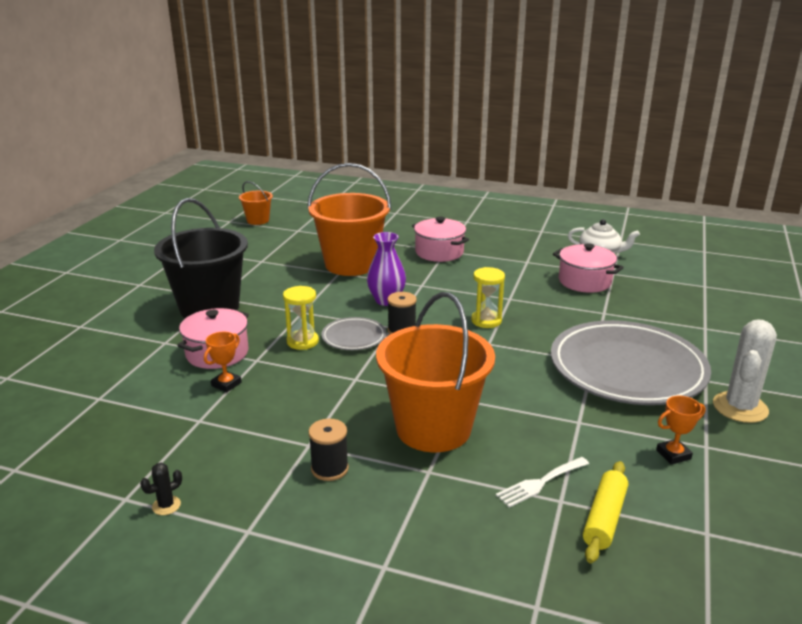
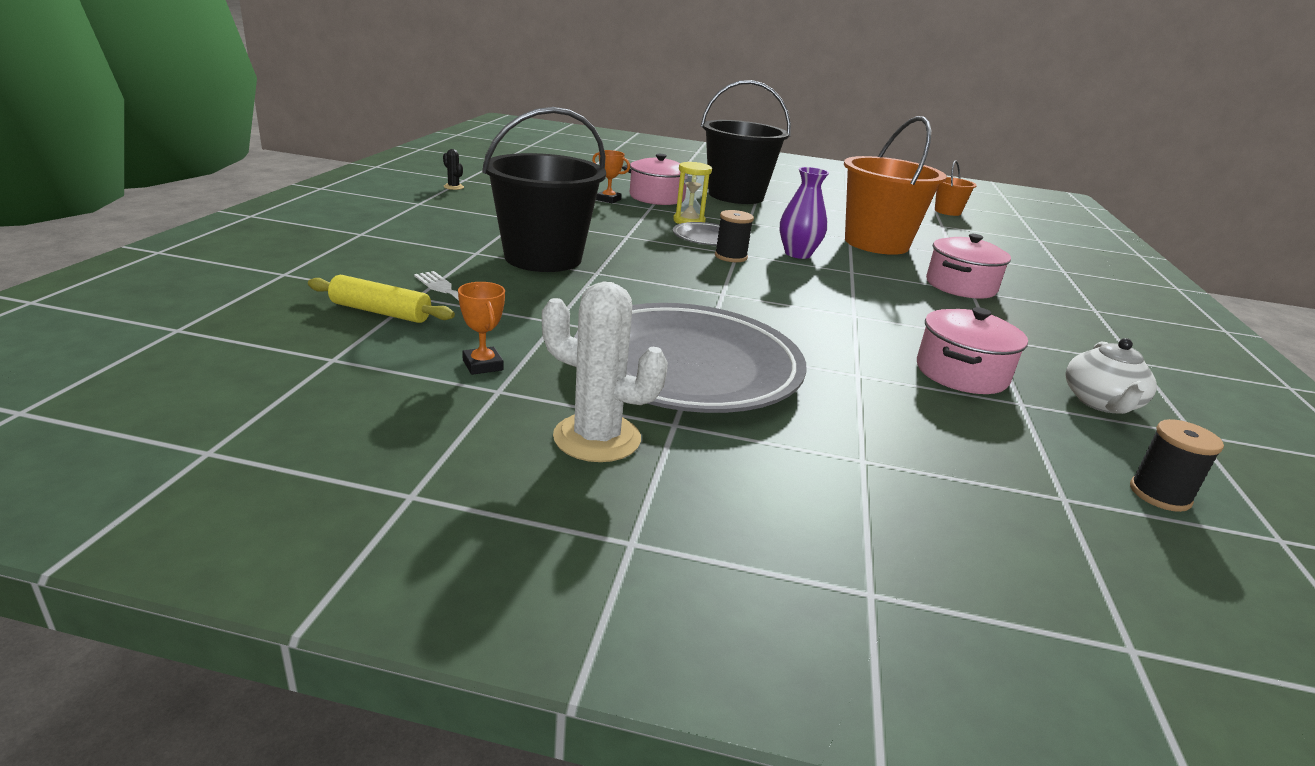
camera: 80 degrees right, 0 degrees up
(329, 469) = (486, 224): black spool -> black spool (1159, 495)
(433, 428) = (543, 258): orange bucket -> black bucket
(486, 321) = (780, 296): yellow hourglass -> none

